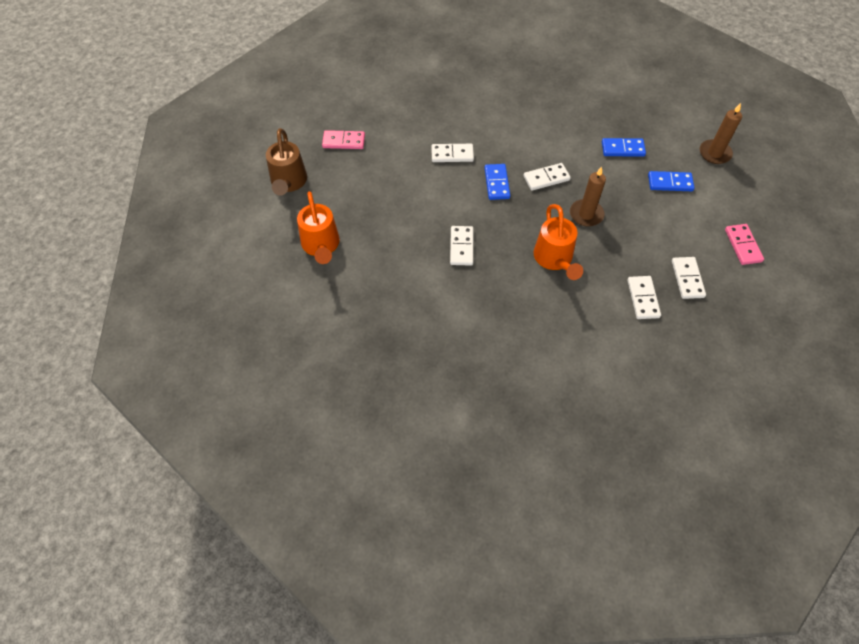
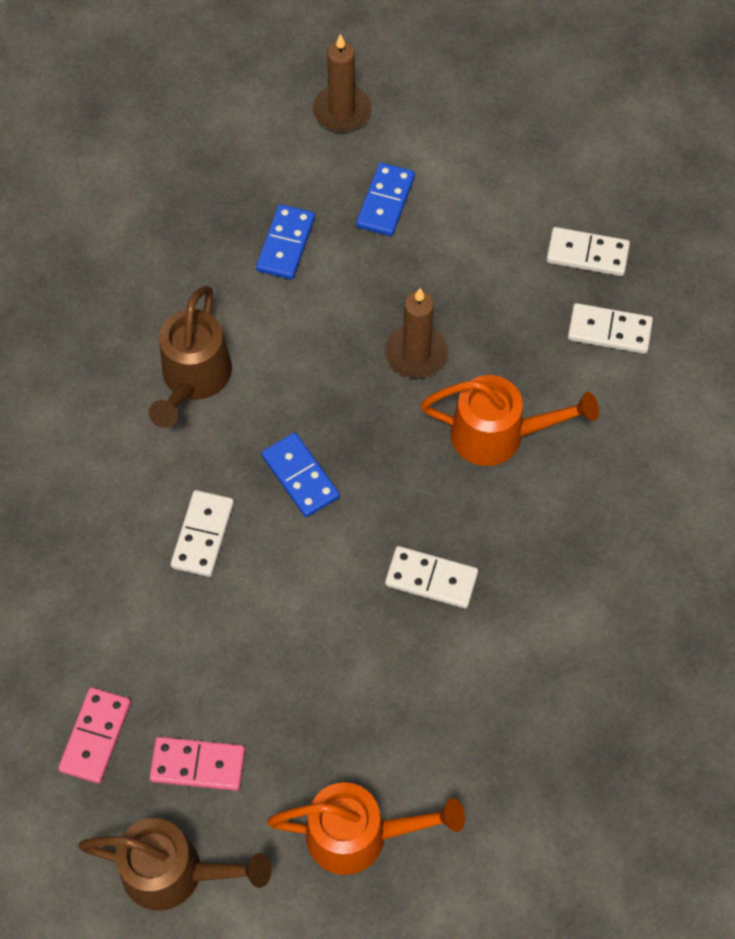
camera: 75 degrees left, 5 degrees up
(496, 183) = (300, 477): blue domino -> blue domino turned 45 degrees clockwise
(531, 132) = (193, 379): none -> brown watering can
(546, 178) = (315, 390): white domino -> none
(743, 245) = (543, 152): pink domino -> pink domino (198, 765)

